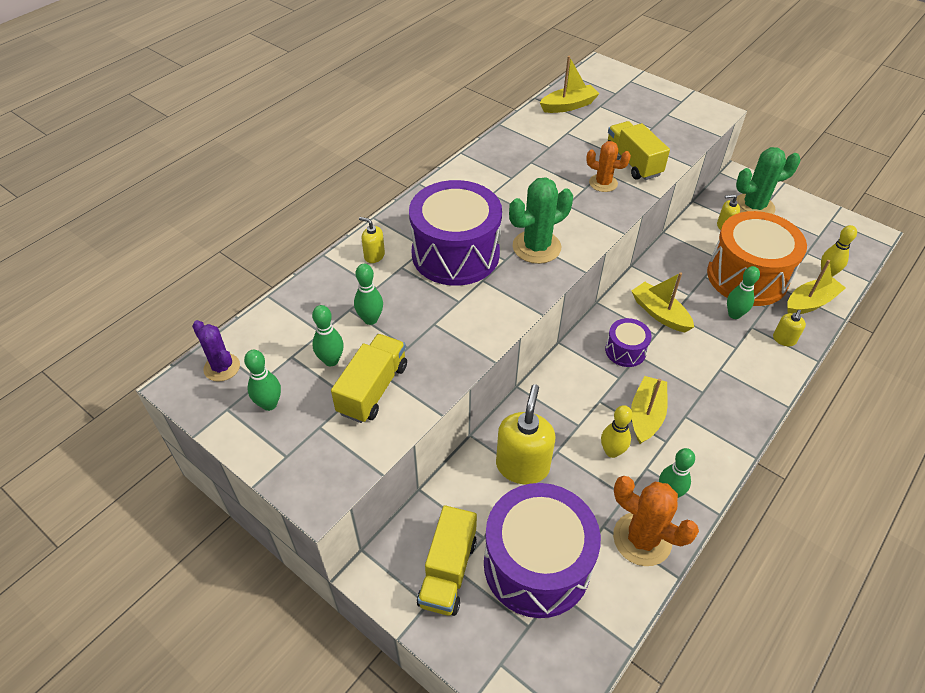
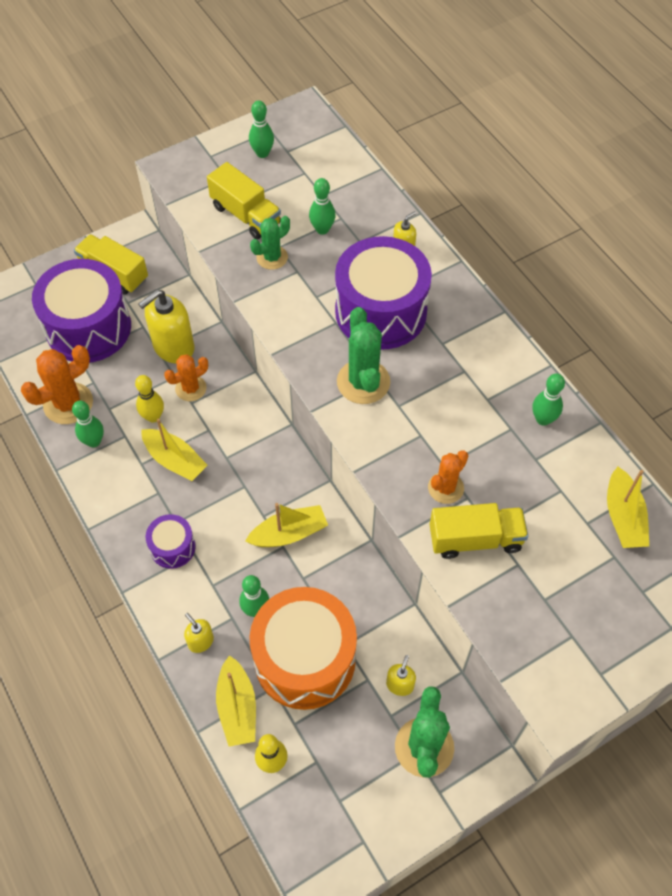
camera: 110 degrees right, 10 degrees up
(222, 367) = (312, 132): purple cactus -> none
(331, 360) = (288, 195): green bowling pin -> green bowling pin (543, 419)
(424, 348) = (272, 257): none -> green cactus
(522, 466) = (173, 347): yellow soap dispenser -> yellow soap dispenser turned 105 degrees clockwise
(563, 431) = (191, 388): none -> orange cactus
(625, 351) = (255, 477): purple drum -> purple drum (172, 547)

